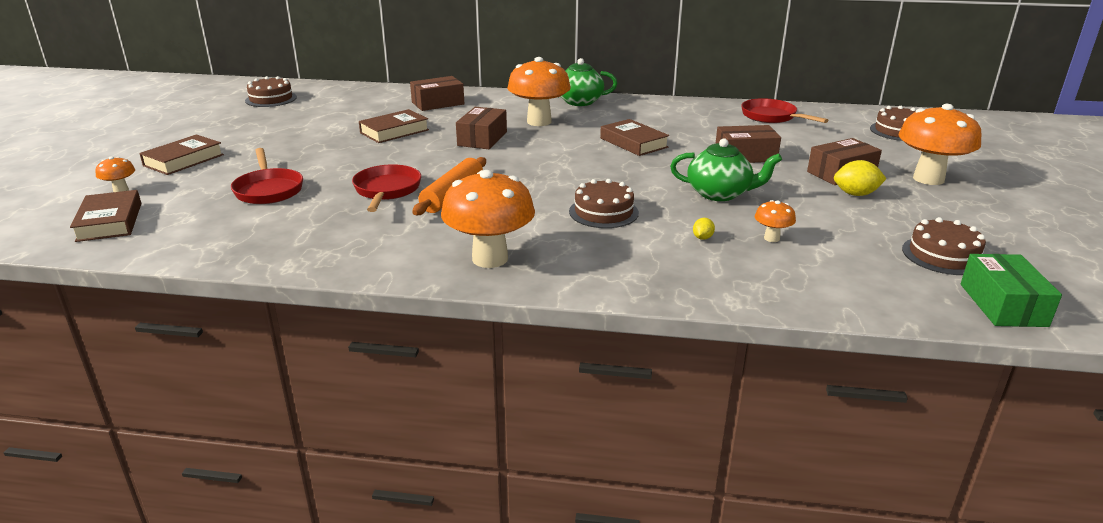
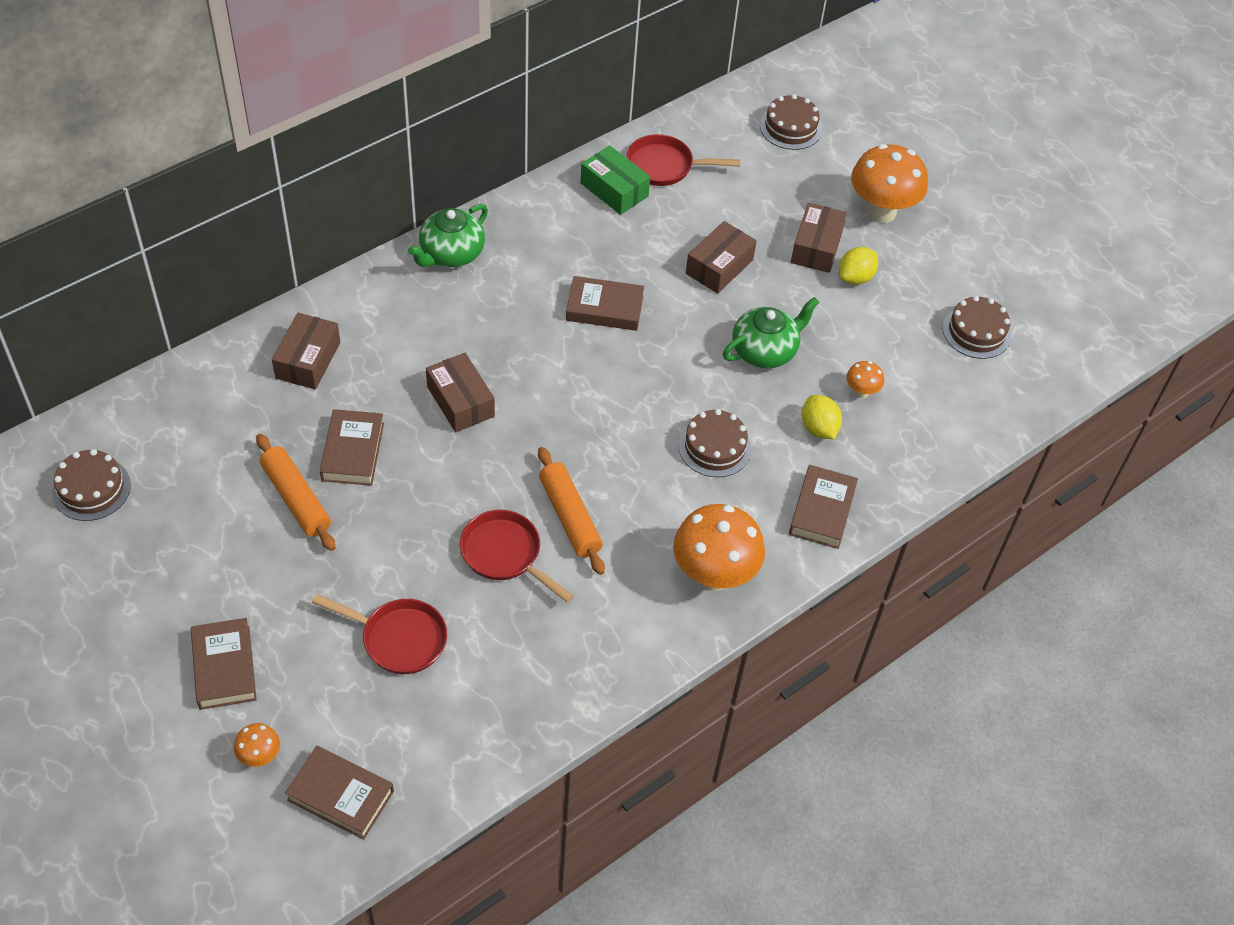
camera: 50 degrees left, 25 degrees up
(337, 132) = (296, 498): none -> orange rolling pin
(539, 122) = (468, 327): orange mushroom -> none
(632, 272) = (822, 511): none -> brown book
(702, 238) = (818, 428): yellow lemon -> yellow lemon, size x1.86
(1002, 305) = (1049, 371): green box -> green box (614, 190)

